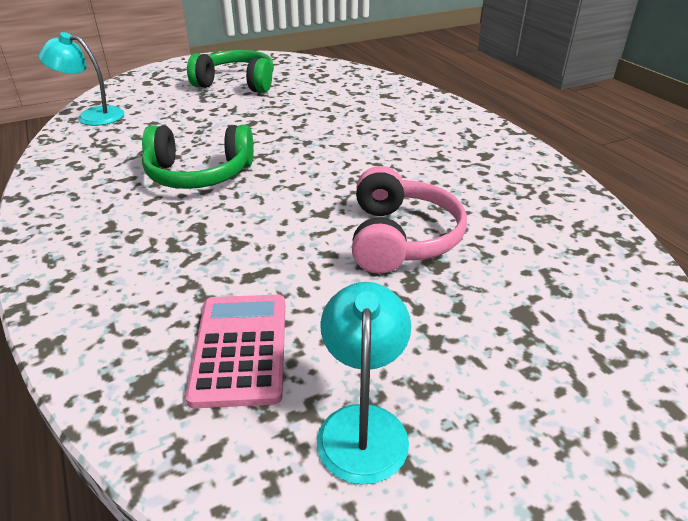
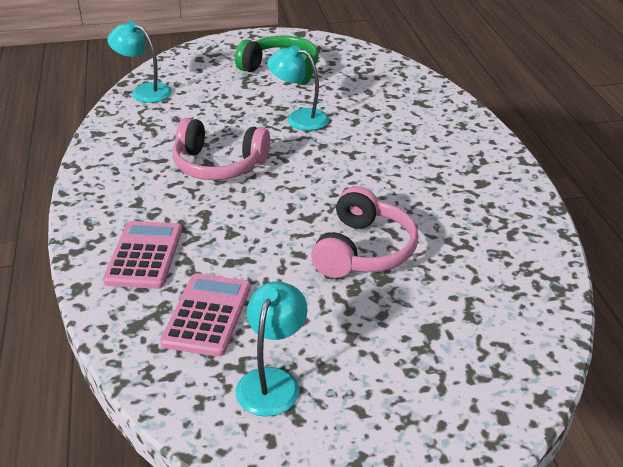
camera: 15 degrees right, 0 degrees up
(133, 287) = (144, 255): none -> pink calculator
(199, 174) = (218, 165): green headphones -> pink headphones
(272, 121) = (299, 118): none -> turquoise lamp

